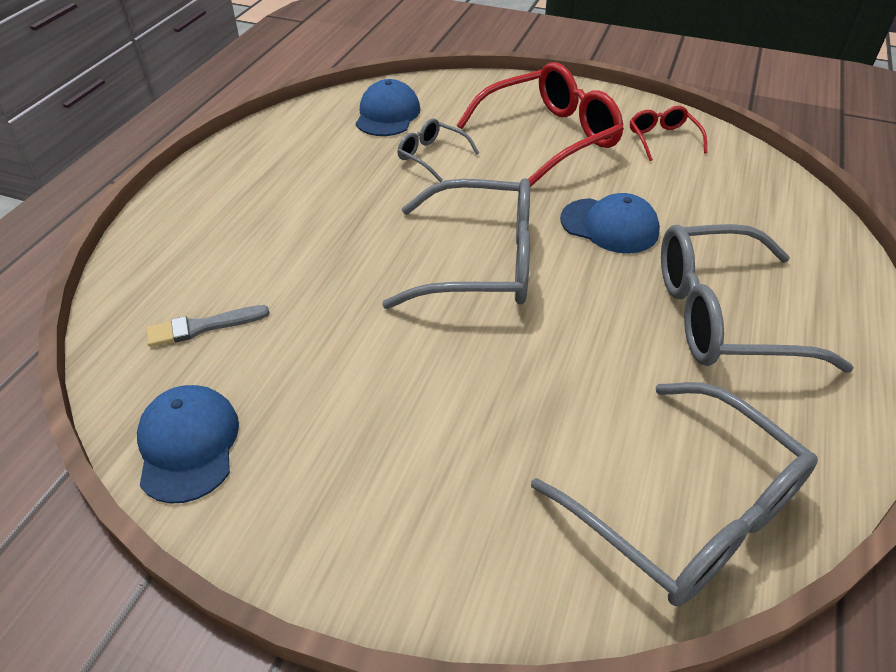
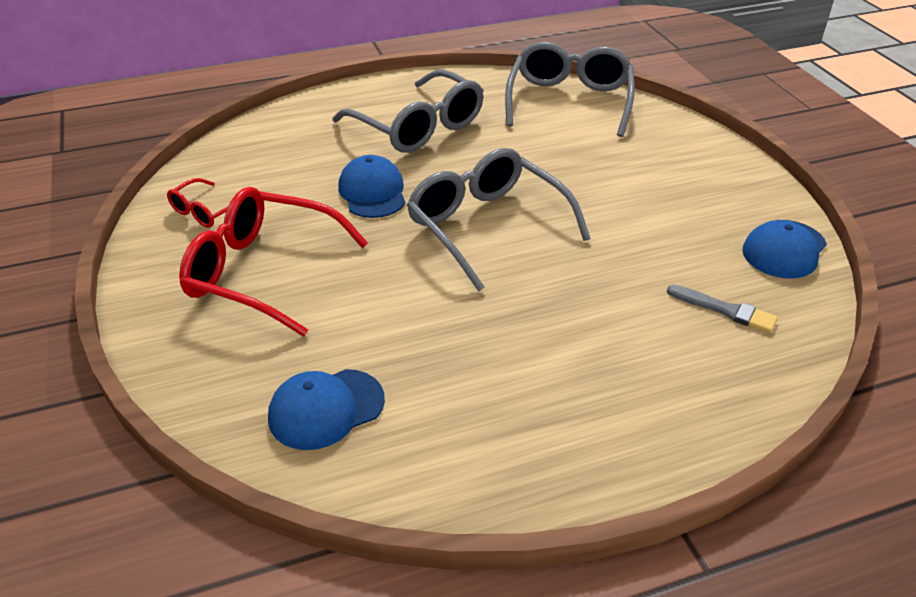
camera: 130 degrees left, 5 degrees down
(431, 156) = (375, 327): grey glasses -> none

